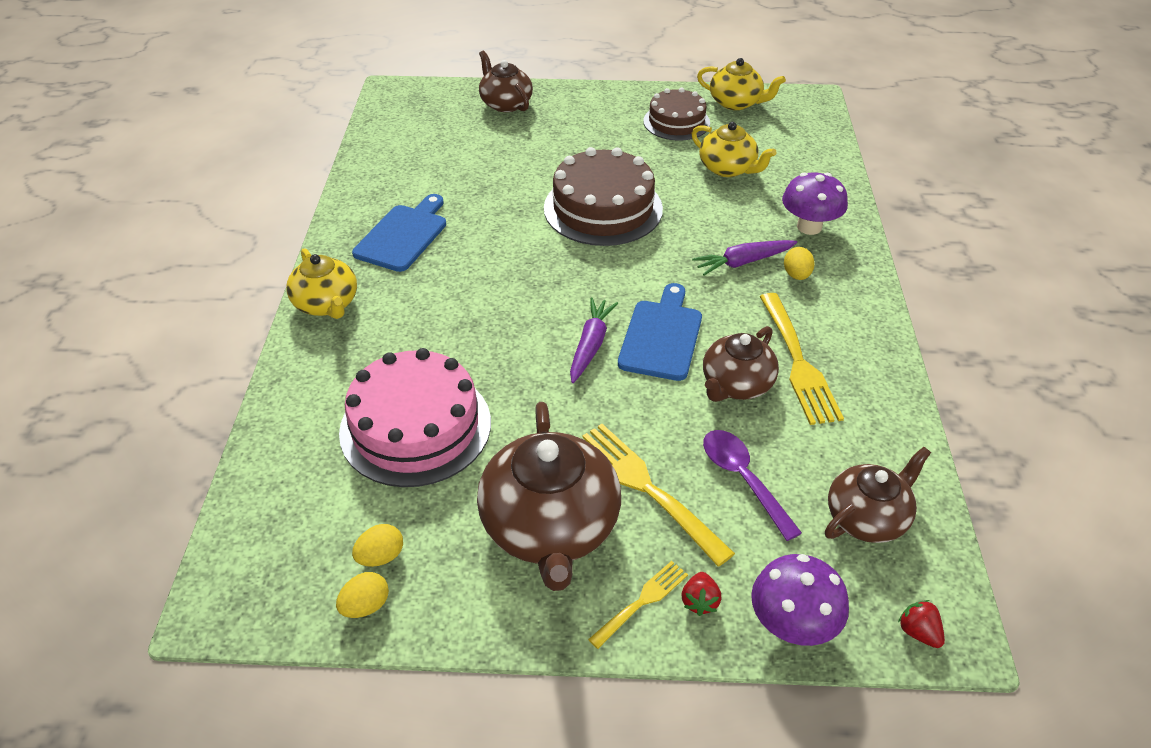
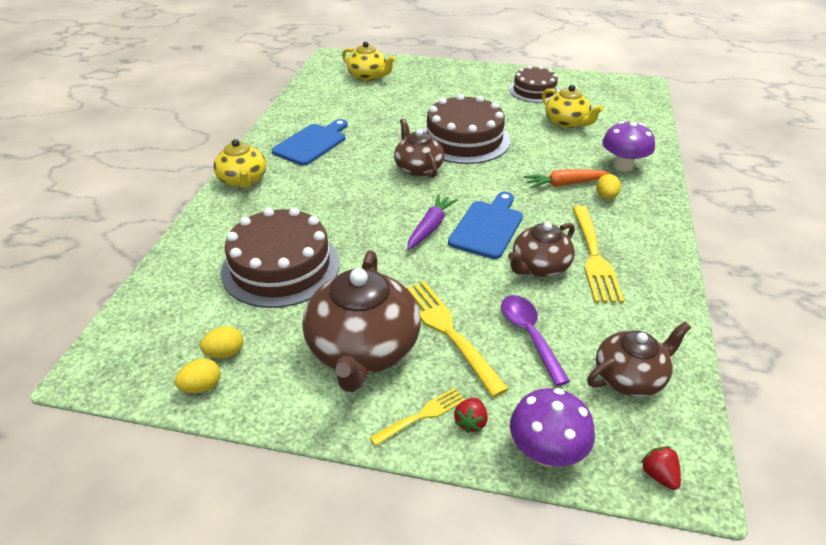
camera: 10 degrees right, 5 degrees down
(415, 427) = (281, 267): pink cake -> brown cake
(505, 103) = (410, 70): brown teapot -> brown teapot (418, 168)
(736, 103) = (583, 82): yellow teapot -> yellow teapot (368, 76)
(743, 262) = (564, 184): purple carrot -> orange carrot

